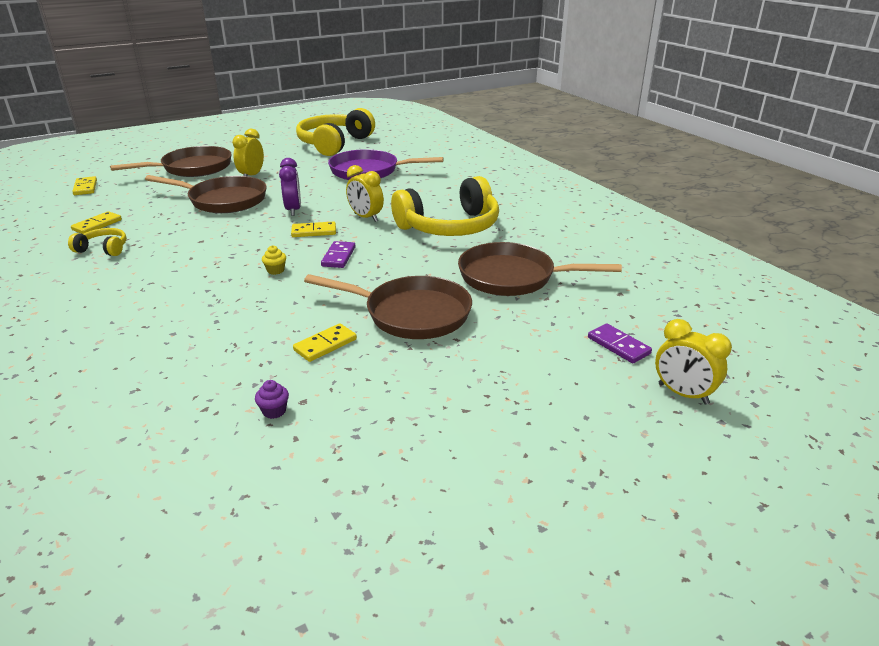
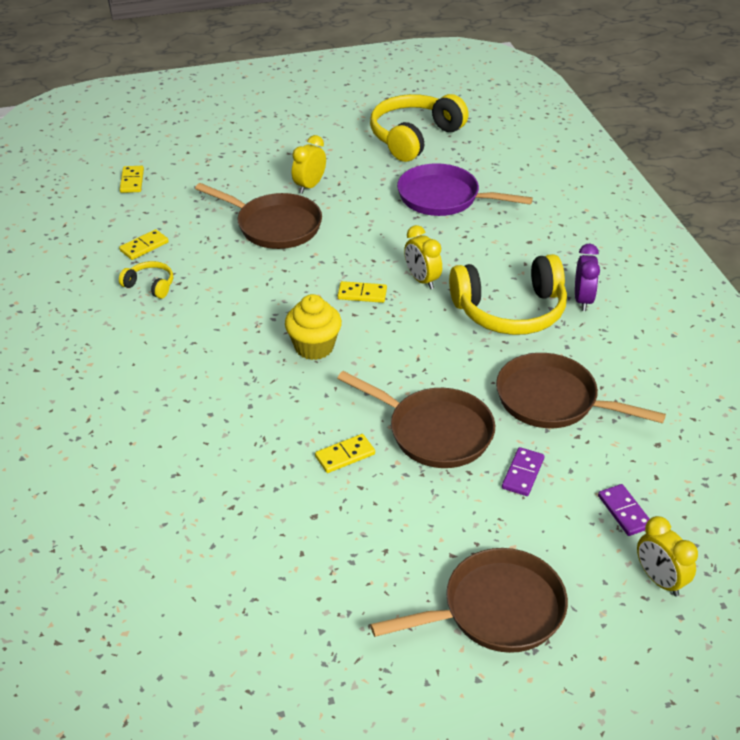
camera: 15 degrees right, 10 degrees up
(193, 168) = (246, 162): brown pan -> brown pan (496, 610)
(274, 411) = (288, 522): purple cupcake -> none
(275, 270) = (314, 347): yellow cupcake -> yellow cupcake, size x2.28
(293, 210) = (346, 255): purple clock -> purple clock (583, 300)
(338, 256) = (380, 337): purple domino -> purple domino (522, 473)

